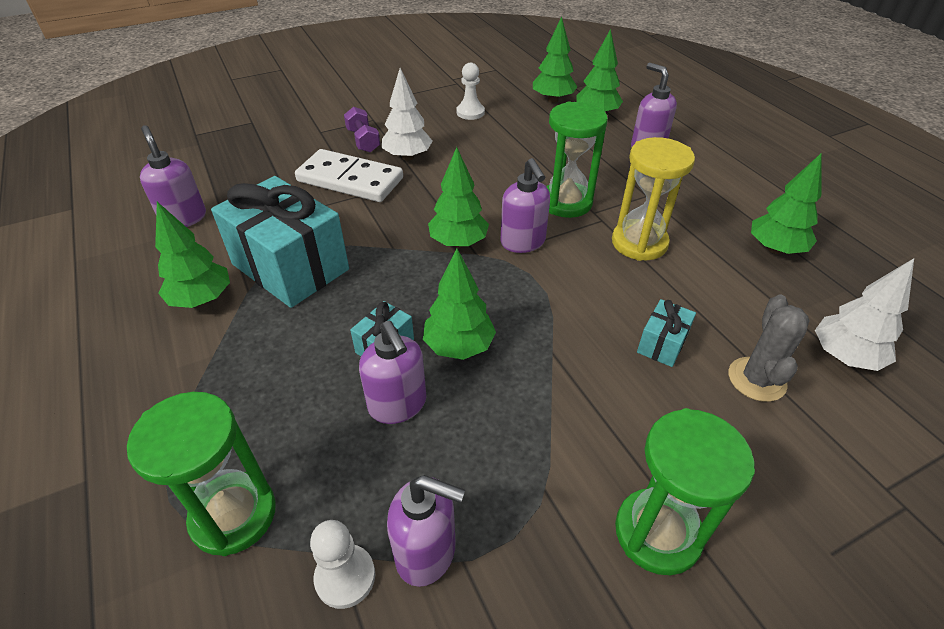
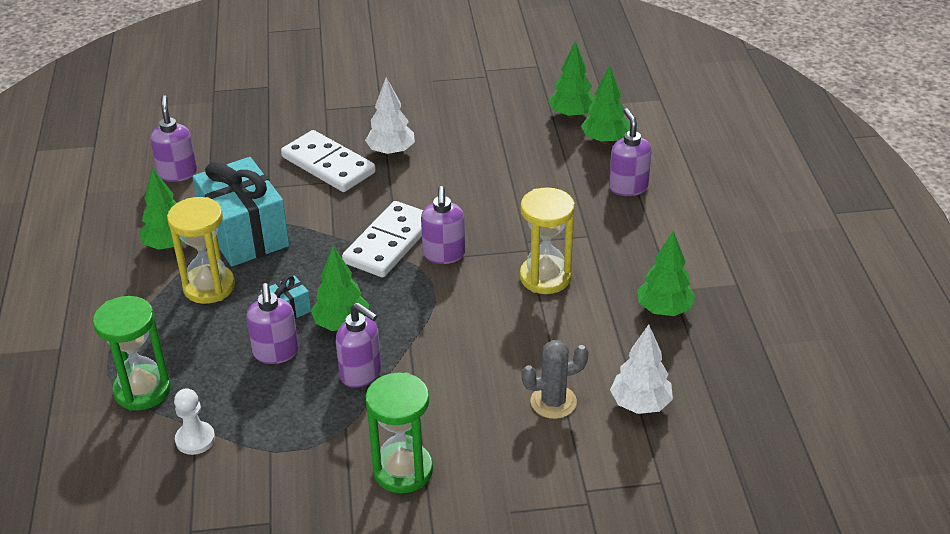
camera: 20 degrees right, 5 degrees down
(272, 339) = (209, 287): none -> yellow hourglass
(363, 140) = (359, 126): purple dumbbell -> none
(427, 552) = (250, 440): purple soap dispenser -> purple soap dispenser (361, 374)
(458, 243) = (389, 243): green tree -> white domino
(470, 112) = (478, 114): white pawn -> none
(566, 202) = (507, 227): green hourglass -> none
(662, 344) = (499, 360): turquoise gift -> none
(756, 379) = (553, 402): grey cactus -> grey cactus turned 45 degrees clockwise

